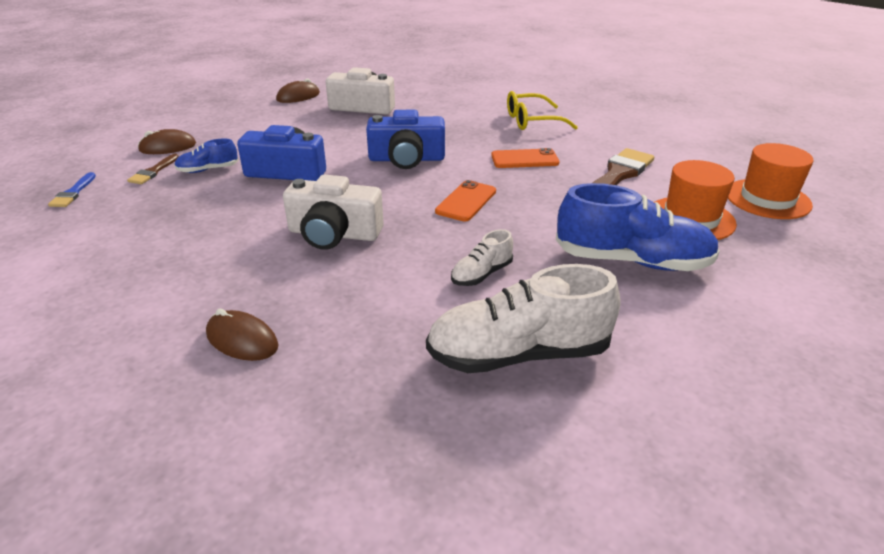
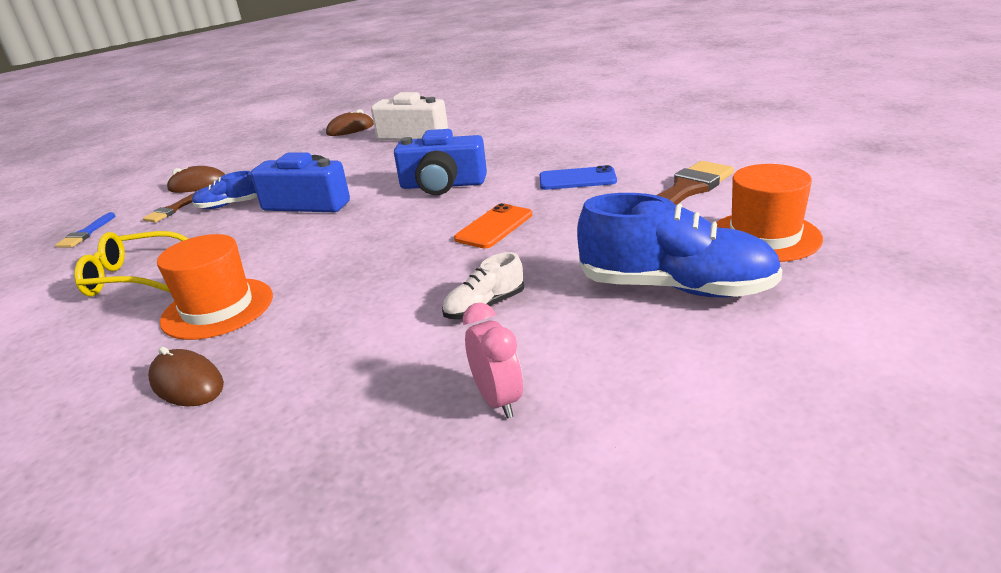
camera: 10 degrees right, 5 degrees down
(334, 234) = (333, 266): white camera -> none
(518, 354) = (498, 400): white shoe -> pink clock
(524, 159) = (577, 179): orange phone -> blue phone
(532, 121) = (599, 139): yellow glasses -> yellow glasses (134, 277)
(767, 199) = (872, 210): orange hat -> orange hat (217, 308)

